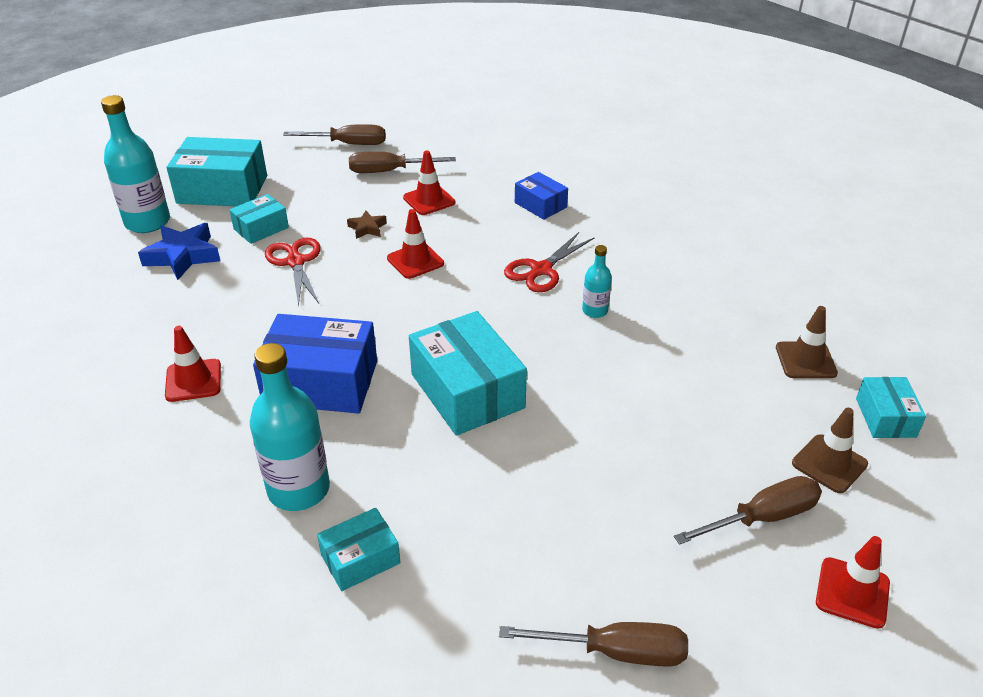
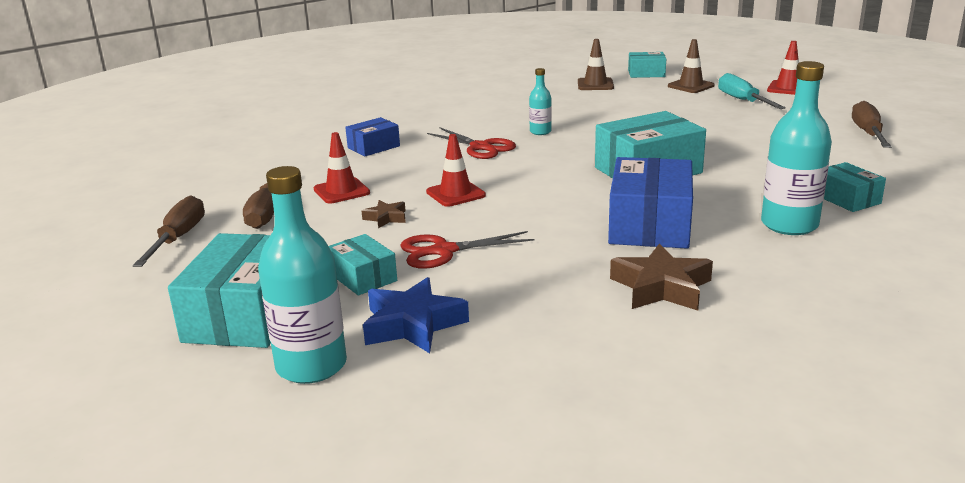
camera: 85 degrees left, 15 degrees down
(193, 380) = (661, 287): red traffic cone -> brown star
(762, 517) = (742, 101): brown screwdriver -> turquoise screwdriver

